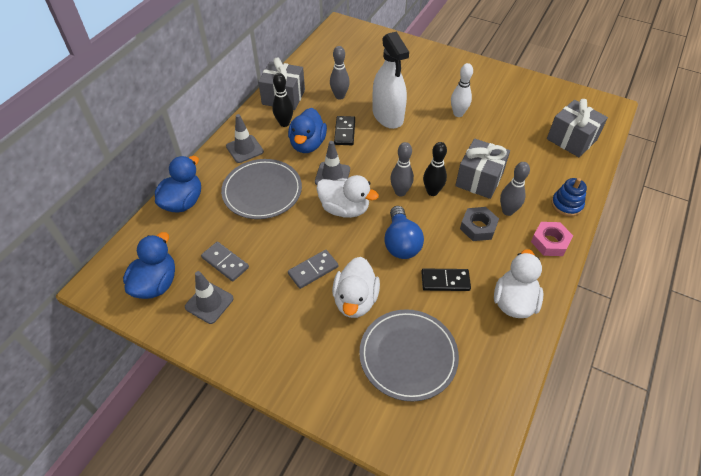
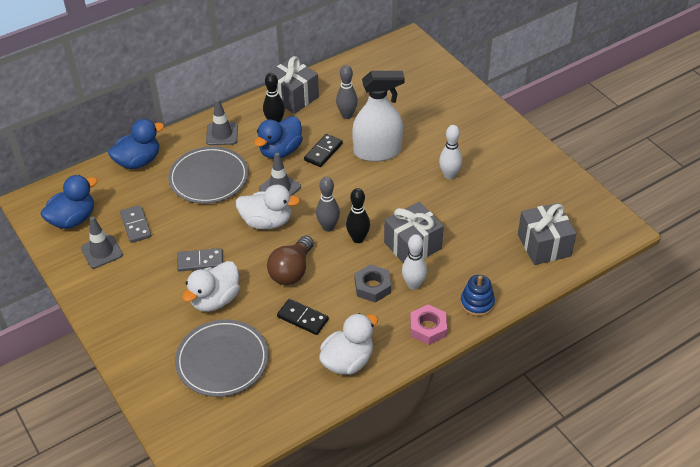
camera: 30 degrees right, 5 degrees down
(344, 209) = (267, 222): white duck -> white duck turned 45 degrees counterclockwise
(388, 116) = (377, 151): white spray bottle -> white spray bottle turned 105 degrees counterclockwise
(401, 243) = (291, 271): blue light bulb -> brown light bulb
(507, 211) = (413, 285): grey bowling pin -> white bowling pin

